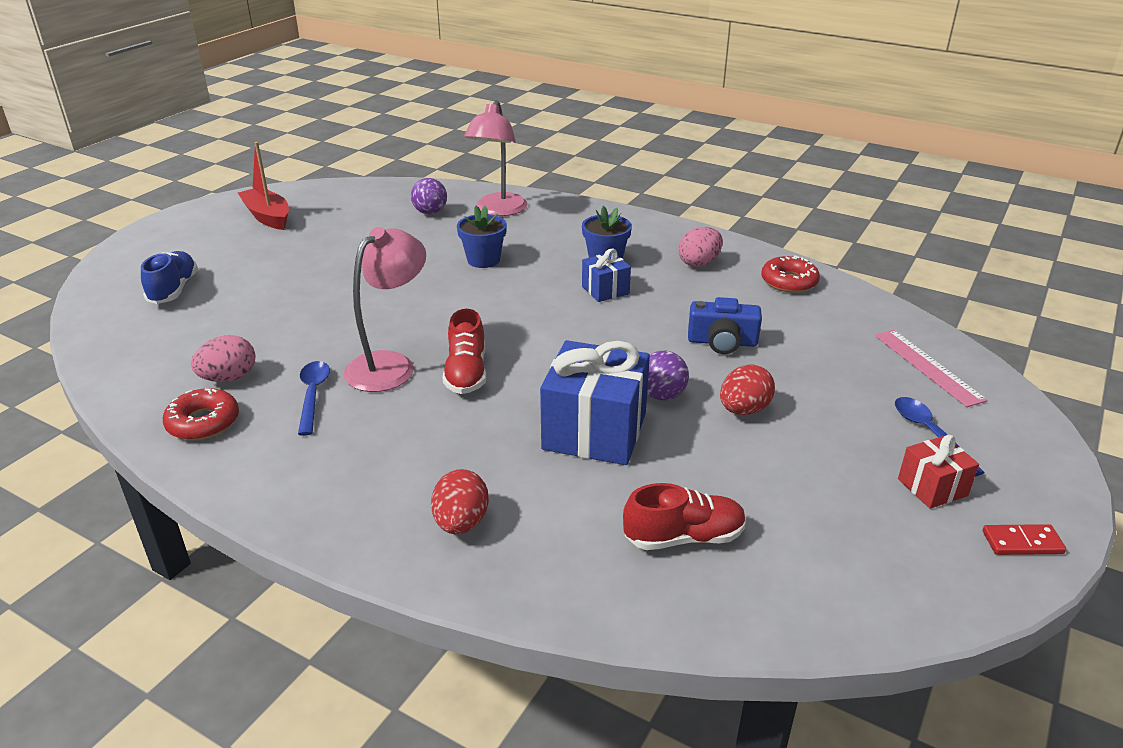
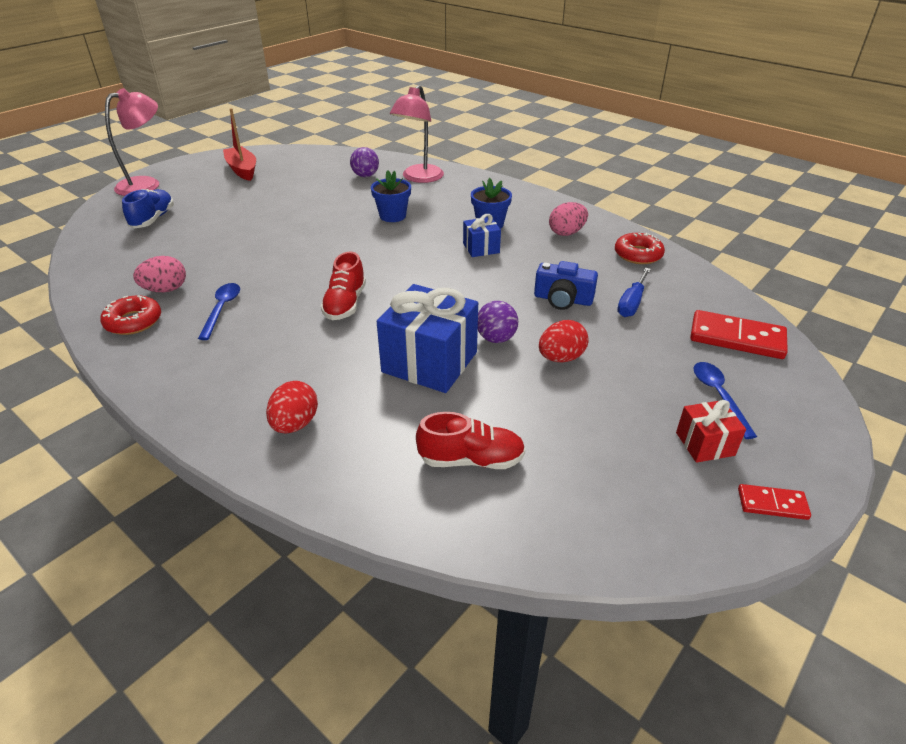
camera: 10 degrees right, 5 degrees up
(390, 365) = (289, 291): pink lamp -> pink lamp (146, 184)
(801, 338) = (632, 303): none -> blue screwdriver
(928, 366) = (736, 338): pink ruler -> red domino

